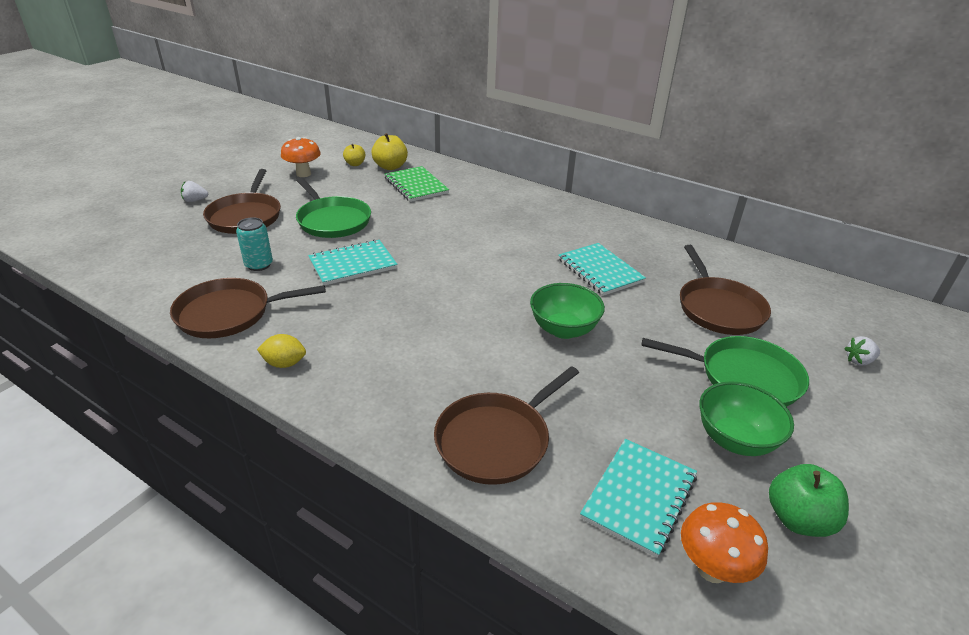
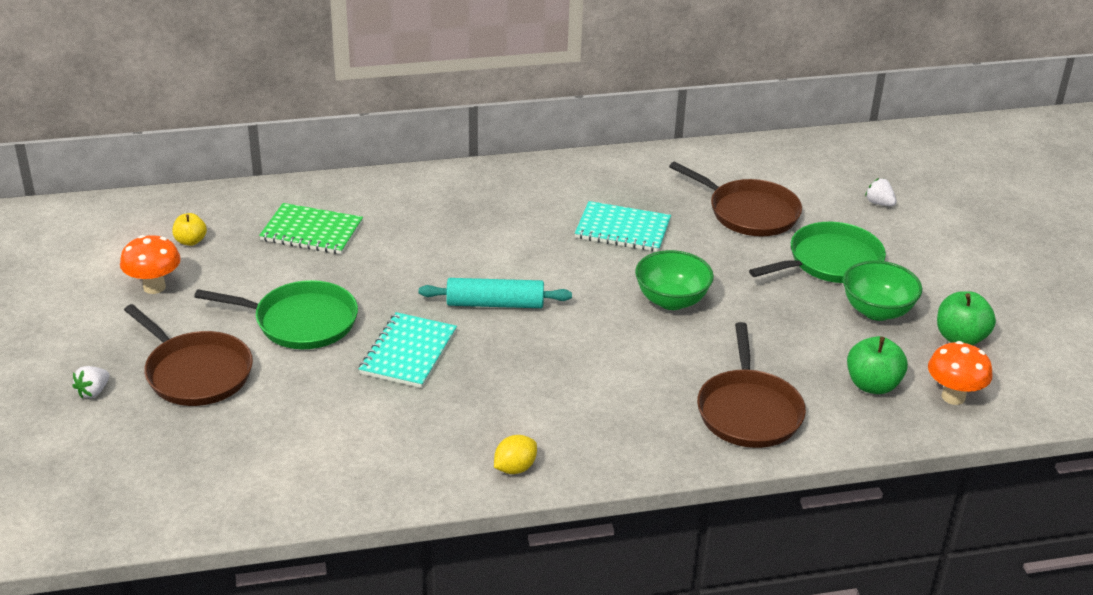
camera: 45 degrees left, 0 degrees up
(229, 313) = (386, 466): brown pan -> none
(259, 265) = (320, 409): turquoise can -> none
(390, 167) = (239, 223): yellow apple -> none
(445, 267) = (495, 304): none -> turquoise rolling pin
(639, 497) = (872, 385): turquoise notebook -> green apple
(859, 361) = (879, 203): white strawberry -> white strawberry turned 105 degrees clockwise

